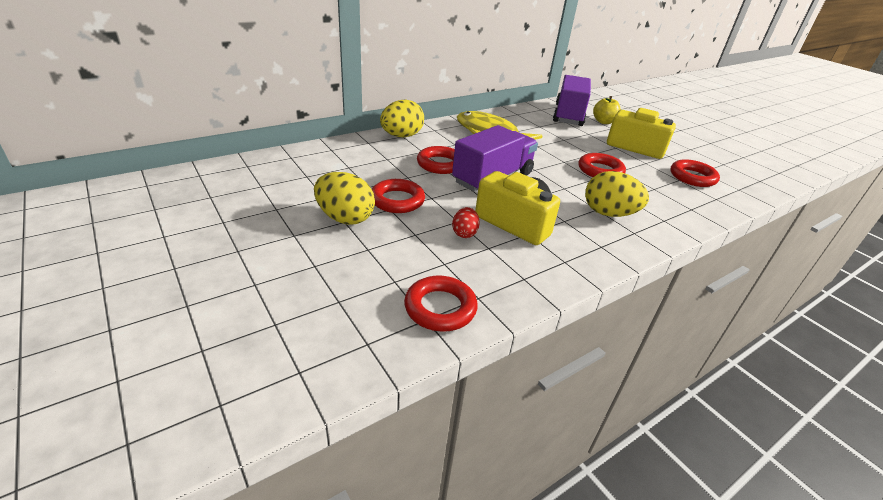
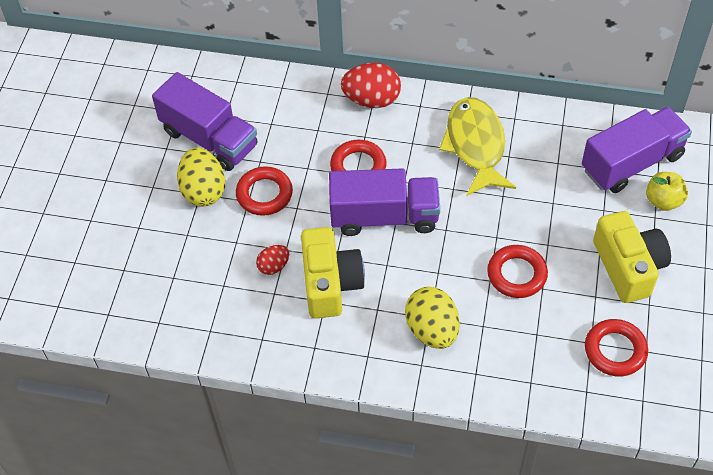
camera: 50 degrees right, 20 degrees up
(309, 190) = (209, 139): none -> purple truck
(401, 136) = (372, 100): yellow egg -> red egg
(440, 308) = (176, 321): red ring -> none

